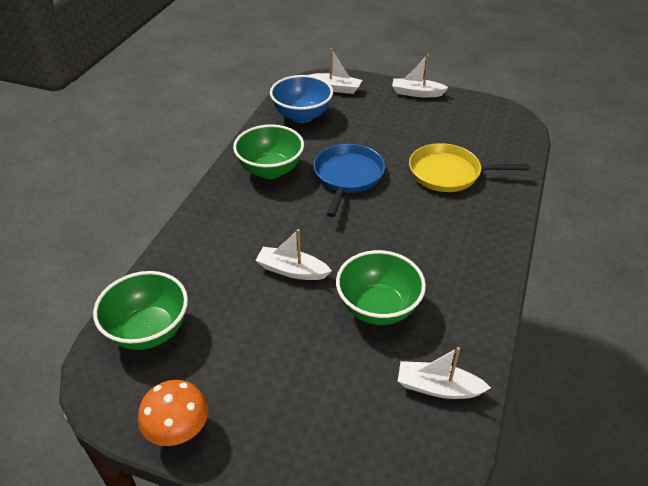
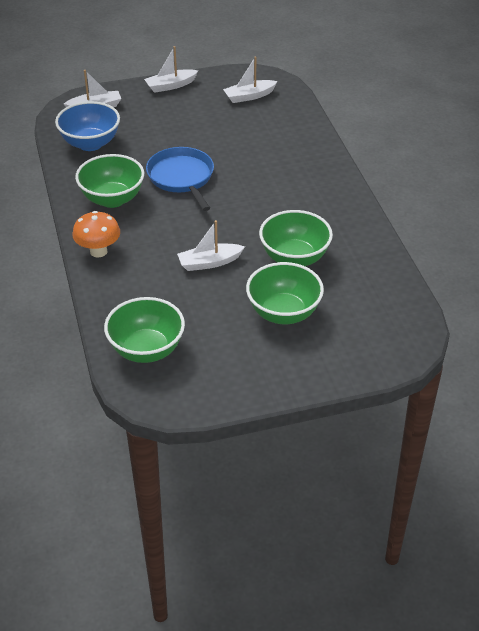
camera: 35 degrees left, 0 degrees up
(179, 431) = (238, 392): orange mushroom -> orange mushroom (98, 251)
(310, 365) = (283, 313): none -> green bowl
(438, 387) = (375, 285): white boat -> white boat (249, 96)
(448, 173) = (257, 143): yellow pan -> none

